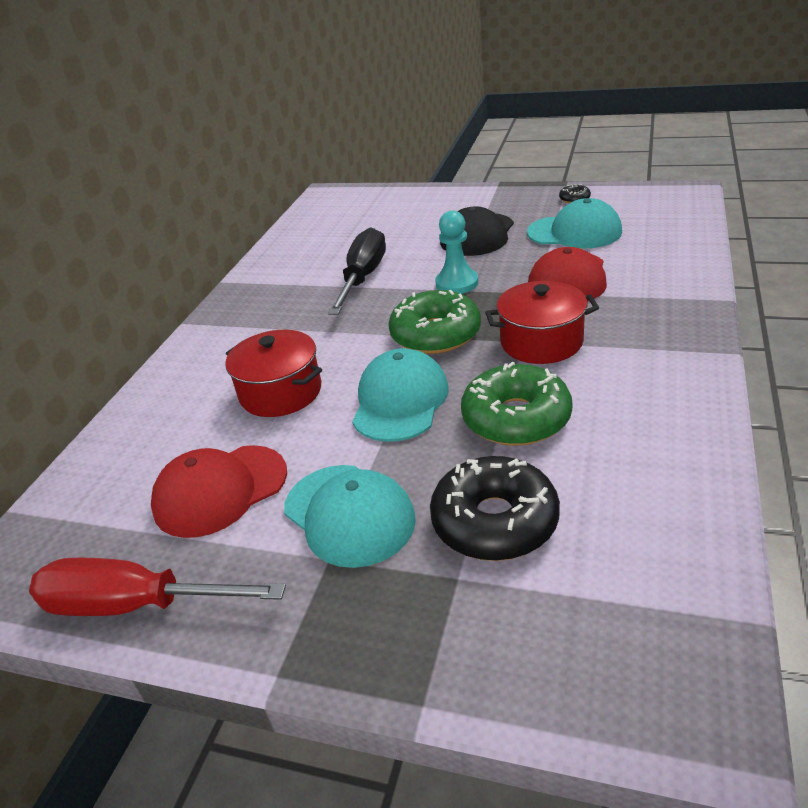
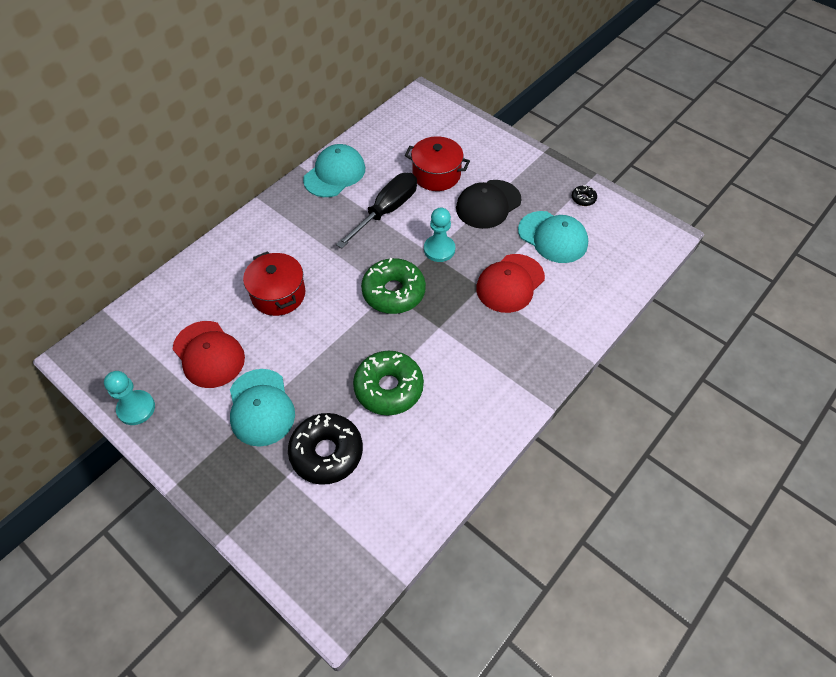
camera: 20 degrees right, 20 degrees up
(136, 605) = (136, 408): red screwdriver -> turquoise pawn
(220, 490) = (208, 354): red cap -> red cap turned 120 degrees counterclockwise
(400, 401) = (337, 338): turquoise cap -> turquoise cap (334, 174)
(541, 342) = (448, 334): red pot -> red pot (436, 174)

